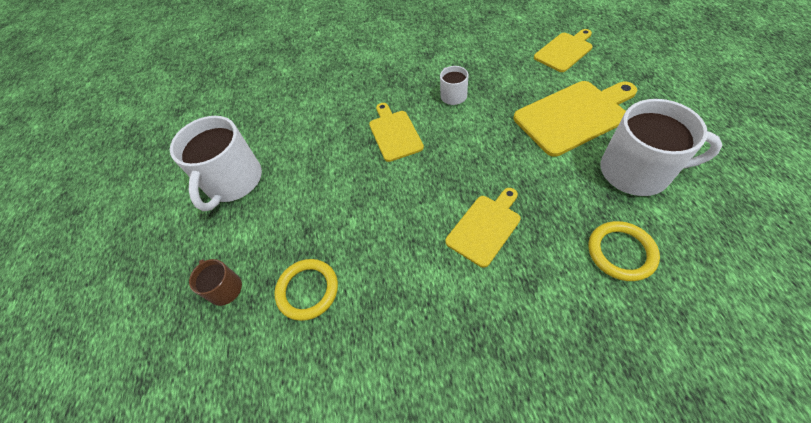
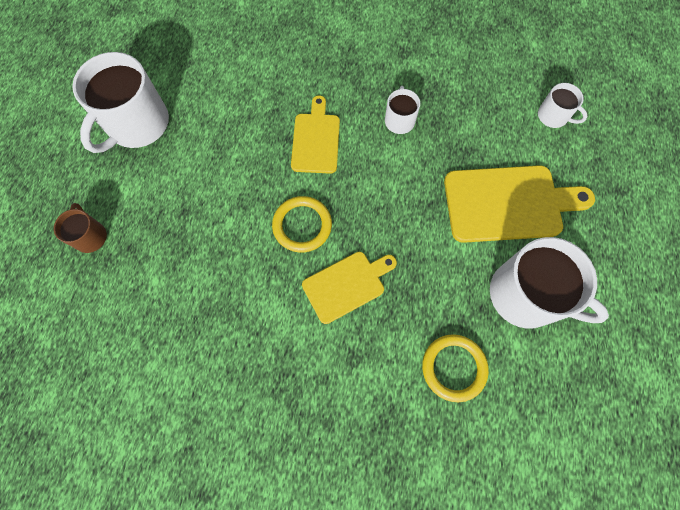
camera: 15 degrees right, 15 degrees up
(308, 290) = (160, 272): yellow ring -> yellow ring (302, 225)
(564, 51) = (553, 116): yellow cutting board -> white mug

